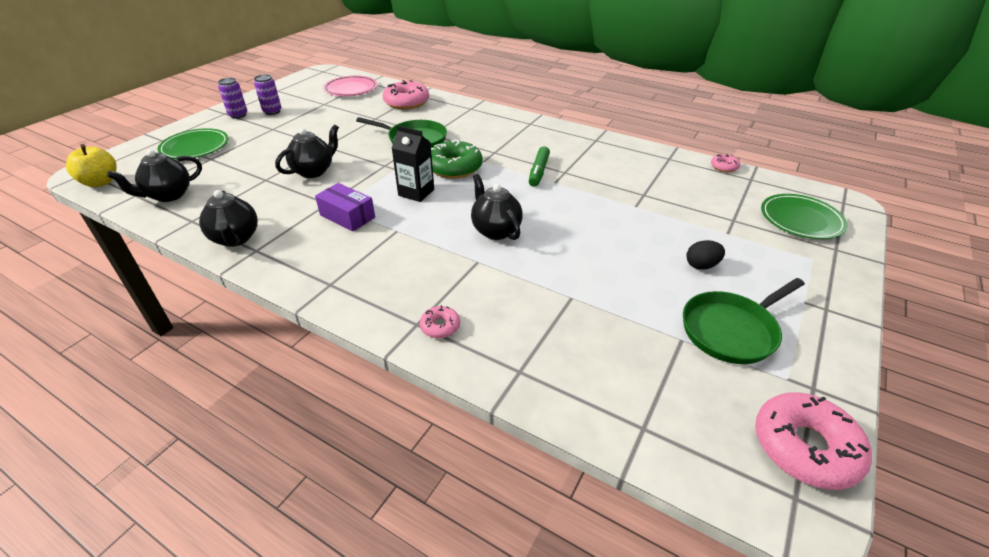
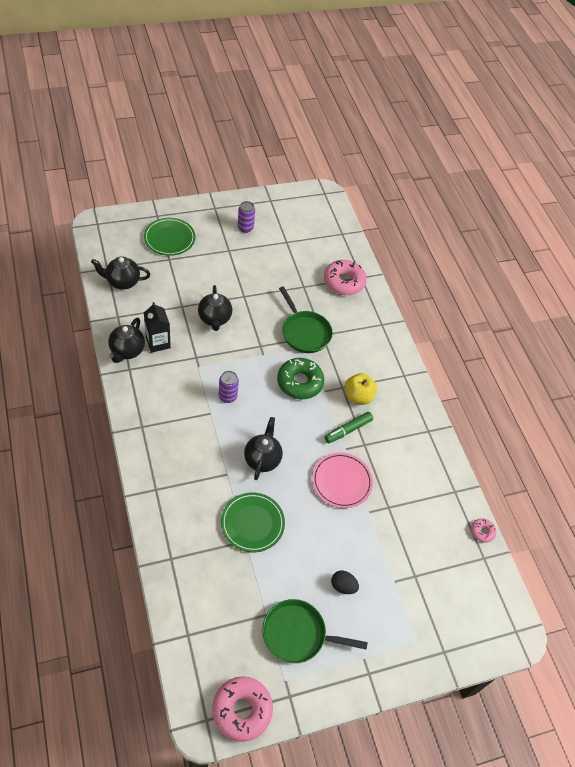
camera: 35 degrees right, 15 degrees up
(100, 182) = (98, 240): yellow apple -> yellow apple (358, 396)
(238, 115) = (221, 217): purple can -> purple can (227, 396)
(314, 171) = (214, 319): black teapot -> black teapot turned 90 degrees clockwise
(347, 216) = (196, 378): purple box -> none
(351, 89) = (322, 234): pink plate -> pink plate (341, 481)
(416, 192) = (253, 388): black carton -> black carton (158, 342)
(440, 326) = (164, 500): pink donut -> none
(801, 219) = (460, 615): green plate -> green plate (252, 523)

